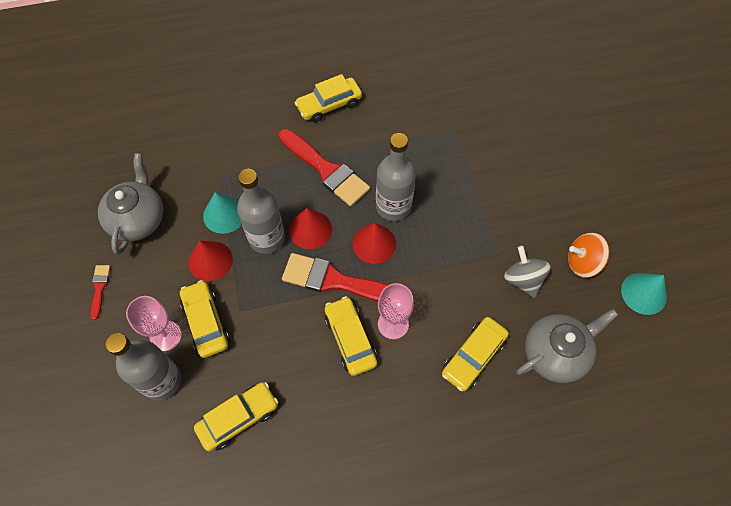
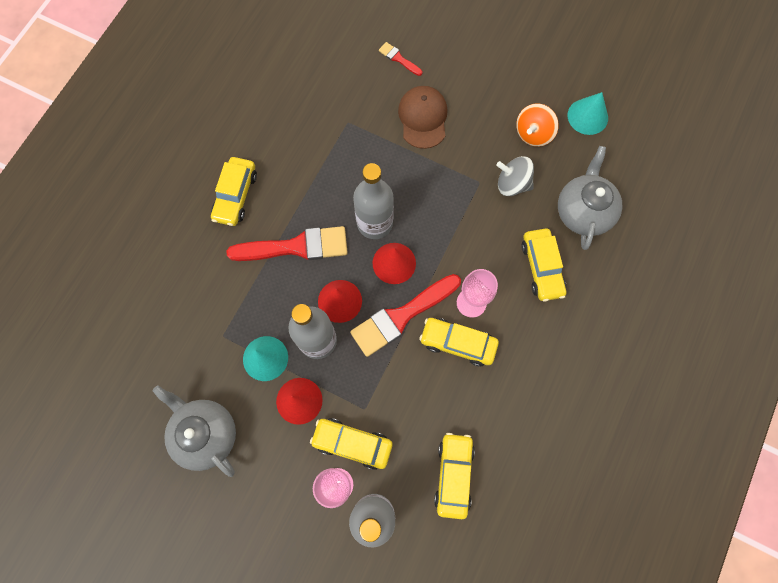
camera: 50 degrees left, 10 degrees up
(99, 288) = (245, 511): red brush -> red brush (398, 59)
(511, 175) = (423, 118): none -> brown cap

